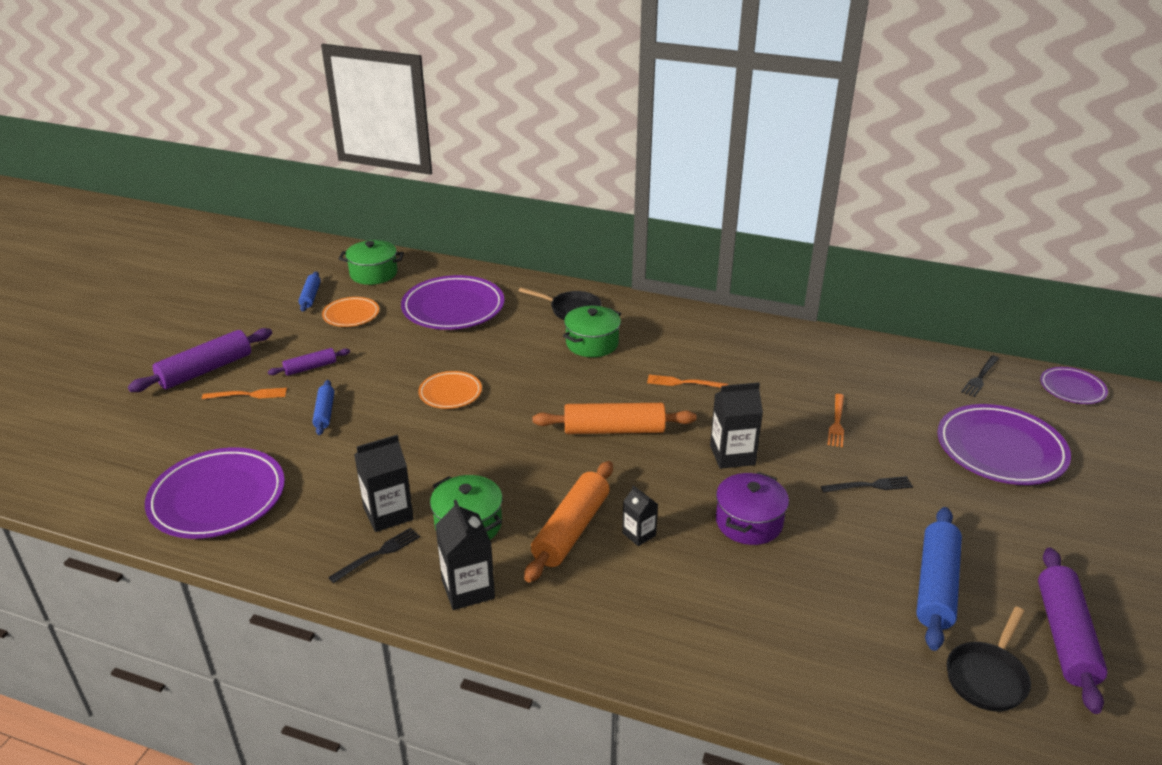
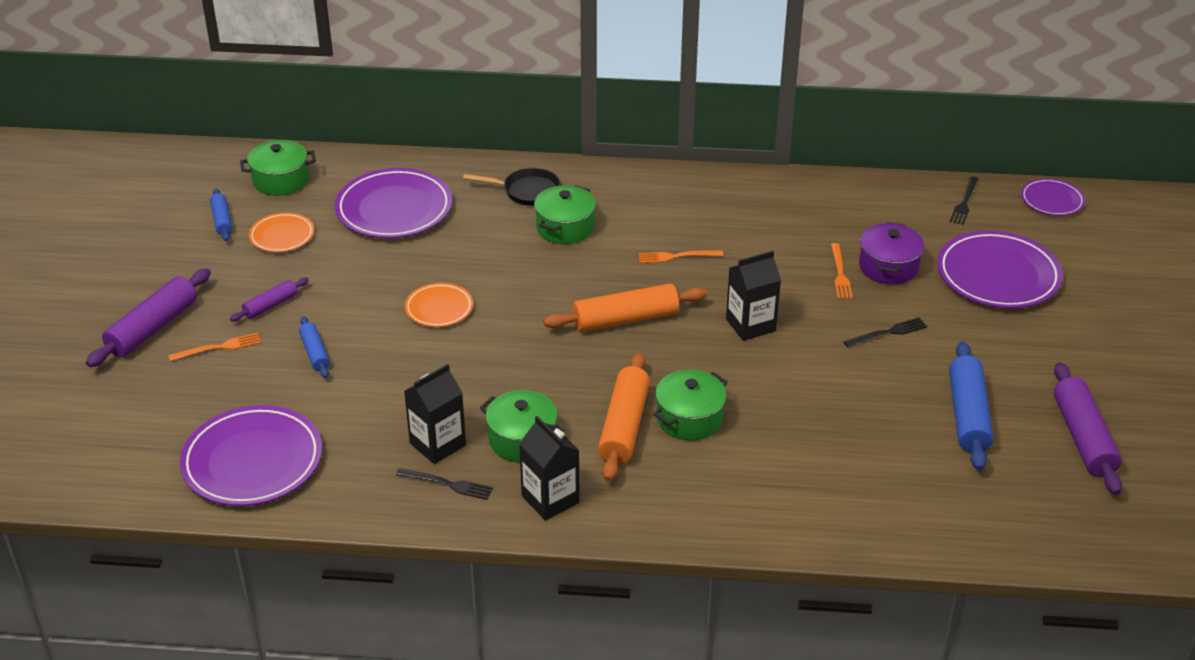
camera: 15 degrees left, 5 degrees up
(378, 554) = (448, 484): black fork -> black fork turned 75 degrees clockwise
(639, 534) = (689, 418): black carton -> green pot
(749, 522) = (787, 388): purple pot -> purple pot (888, 267)
(987, 677) = (1026, 484): black pan -> none

